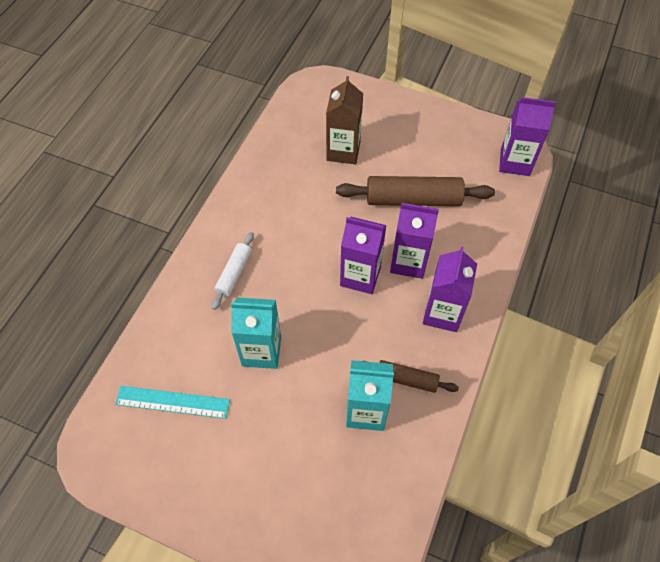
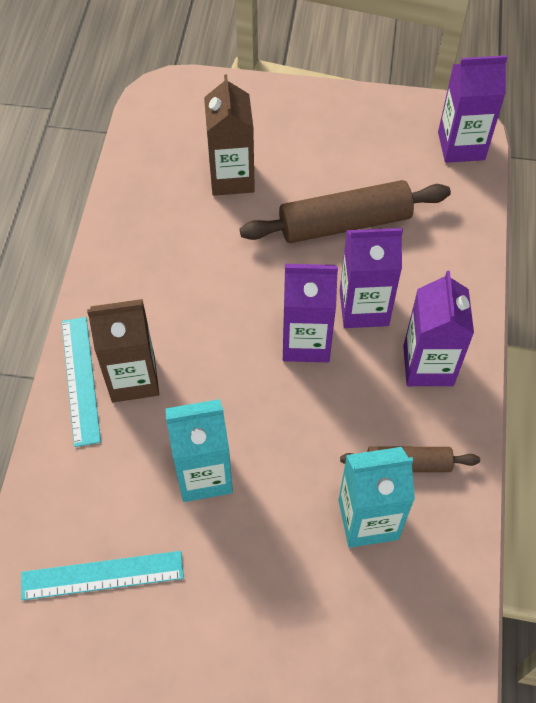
camera: 15 degrees left, 0 degrees up
(199, 266) = (80, 380): none -> turquoise ruler
(234, 274) = (133, 378): white rolling pin -> brown carton

